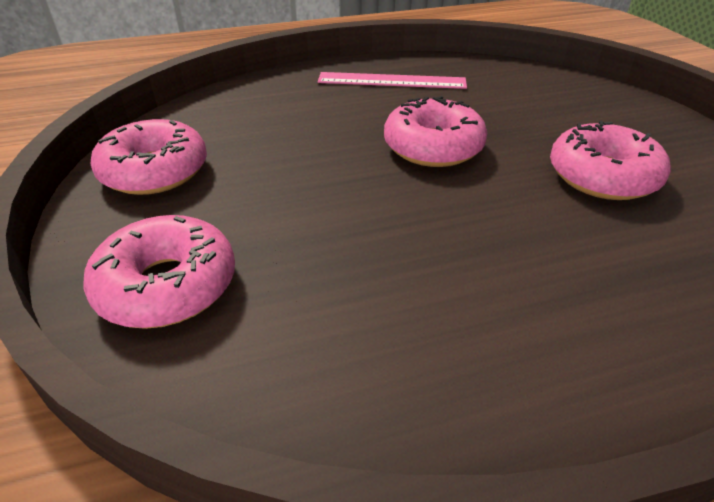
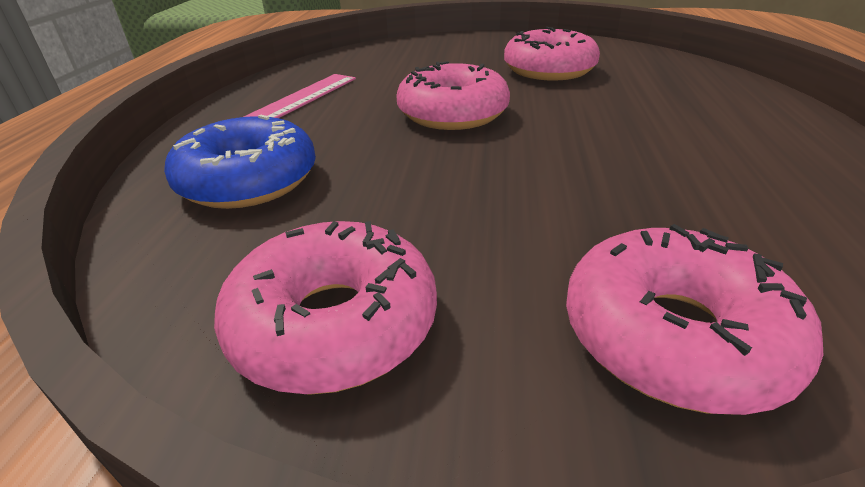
camera: 65 degrees left, 5 degrees down
(276, 105) = (248, 181): none -> blue donut

